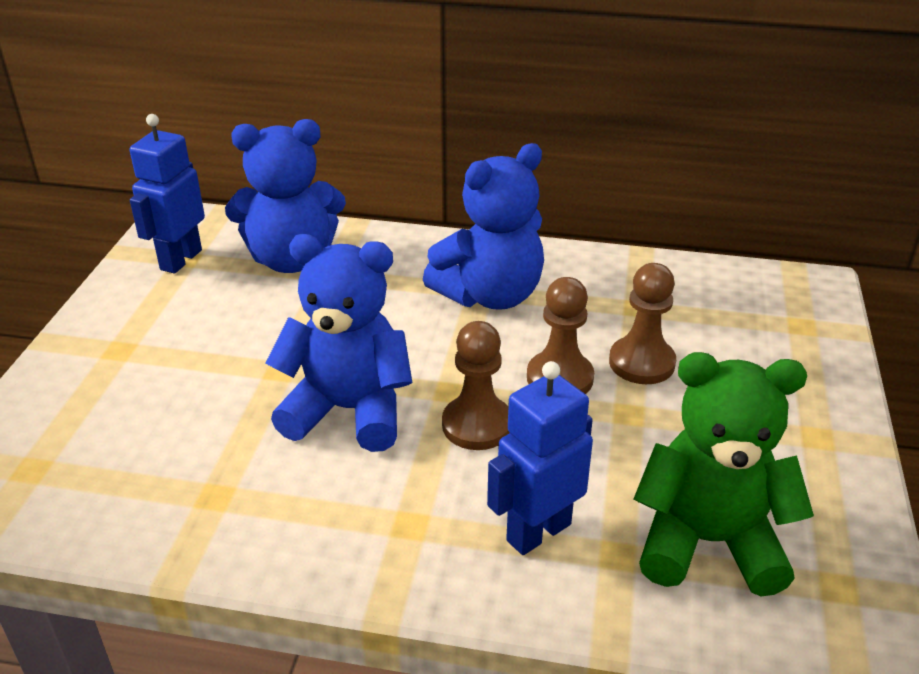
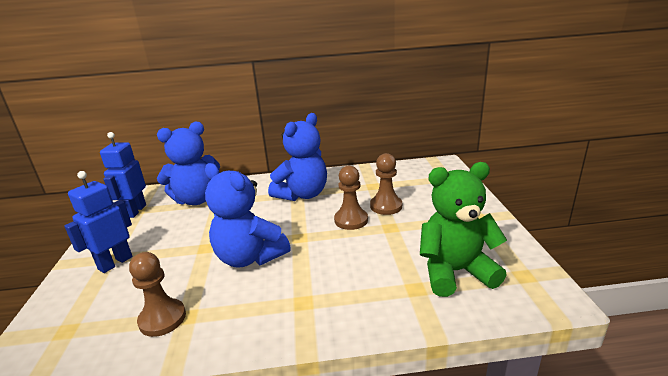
camera: 15 degrees left, 10 degrees down
(348, 410) = (249, 257): blue teddy bear -> blue teddy bear turned 135 degrees counterclockwise
(477, 425) = (319, 249): brown pawn -> brown pawn (162, 319)
(538, 532) = (371, 288): blue robot -> blue robot (115, 263)

